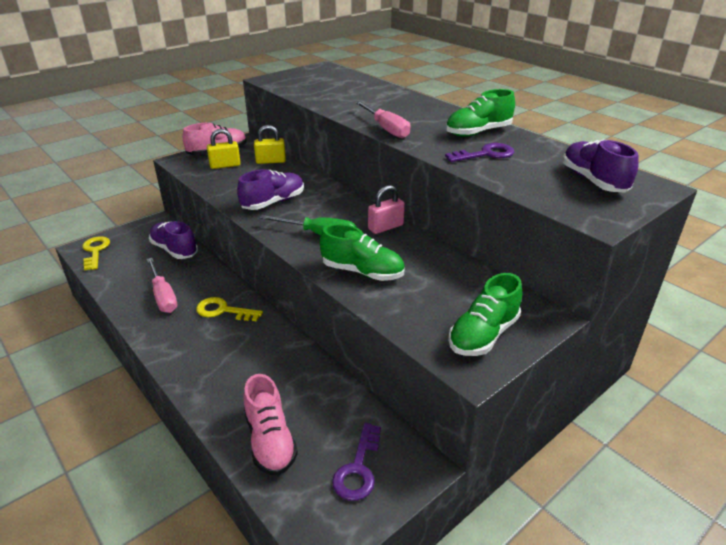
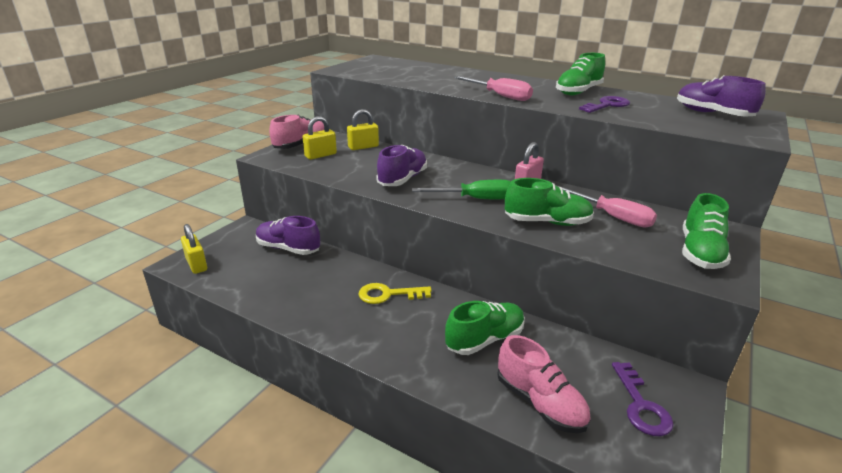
camera: 20 degrees left, 5 degrees down
(95, 251) = (196, 264): yellow key -> yellow padlock
(163, 296) = (312, 293): pink screwdriver -> pink screwdriver (611, 216)
(271, 372) = (485, 339): none -> green shoe

